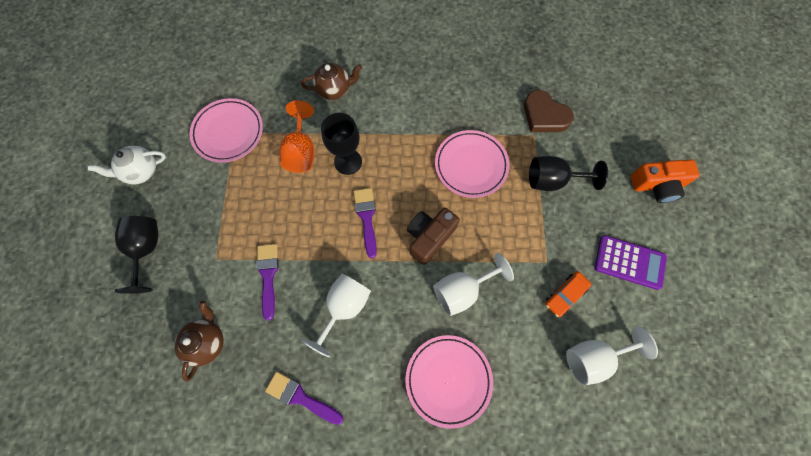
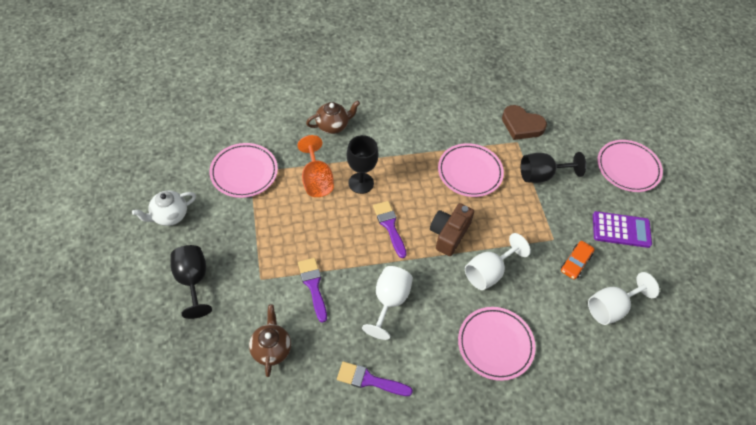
camera: 15 degrees left, 15 degrees down
(657, 185) = (628, 168): orange camera -> pink plate

